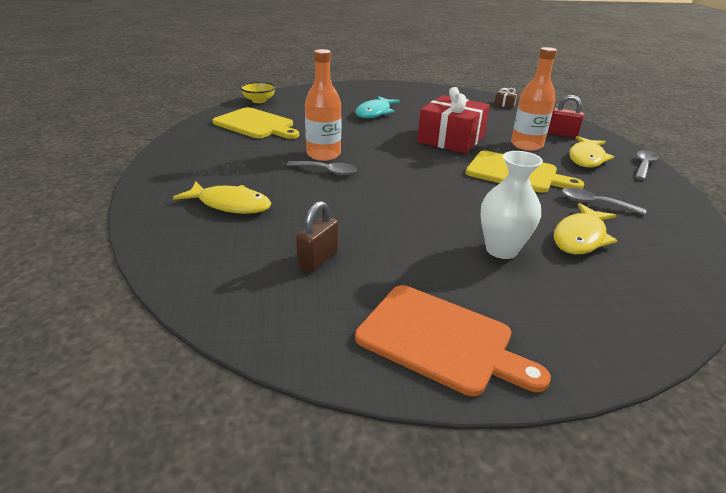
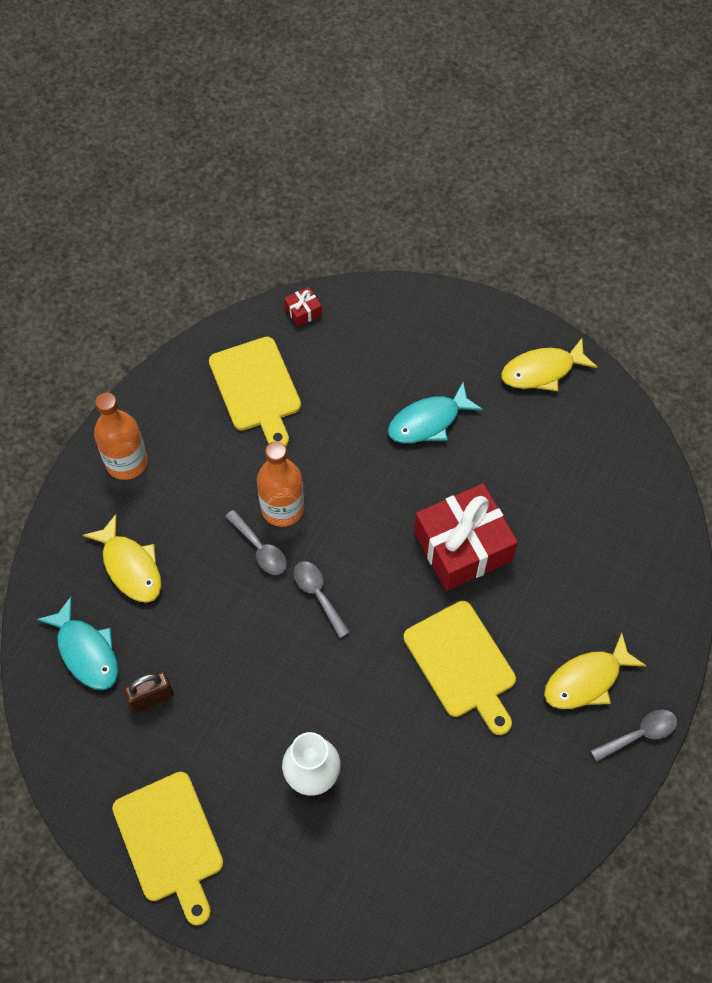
camera: 35 degrees right, 30 degrees up
(229, 256) = (86, 651): none -> turquoise fish
(259, 101) = (303, 311): yellow bowl -> red gift
(441, 340) = (170, 842): orange cutting board -> yellow cutting board
(505, 104) = (643, 481): brown gift -> none
(526, 145) = (544, 610): orange bottle -> orange bottle (126, 462)
(562, 134) = (625, 609): red padlock -> none
(580, 237) = (404, 804): yellow fish -> yellow fish (542, 371)
(594, 203) = (484, 765): grey spoon -> grey spoon (318, 595)

